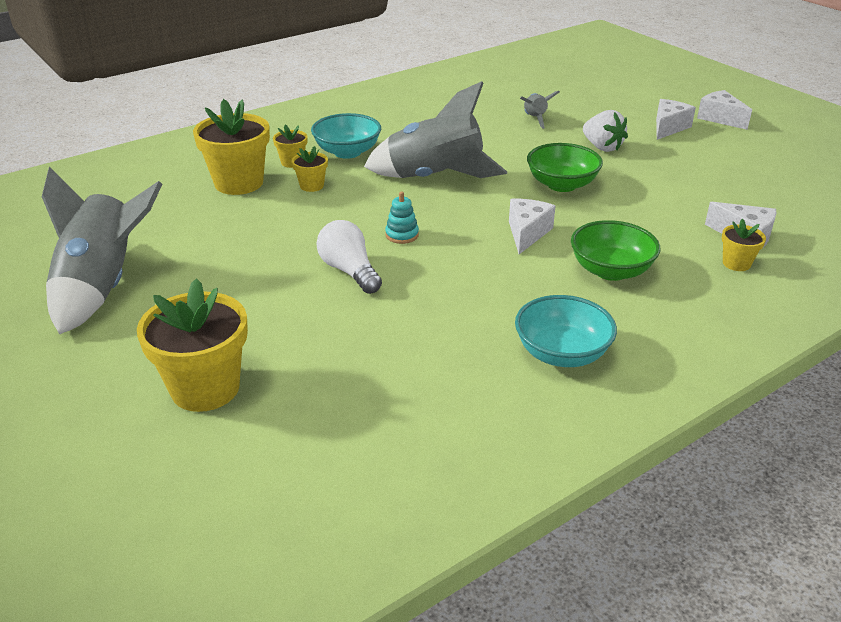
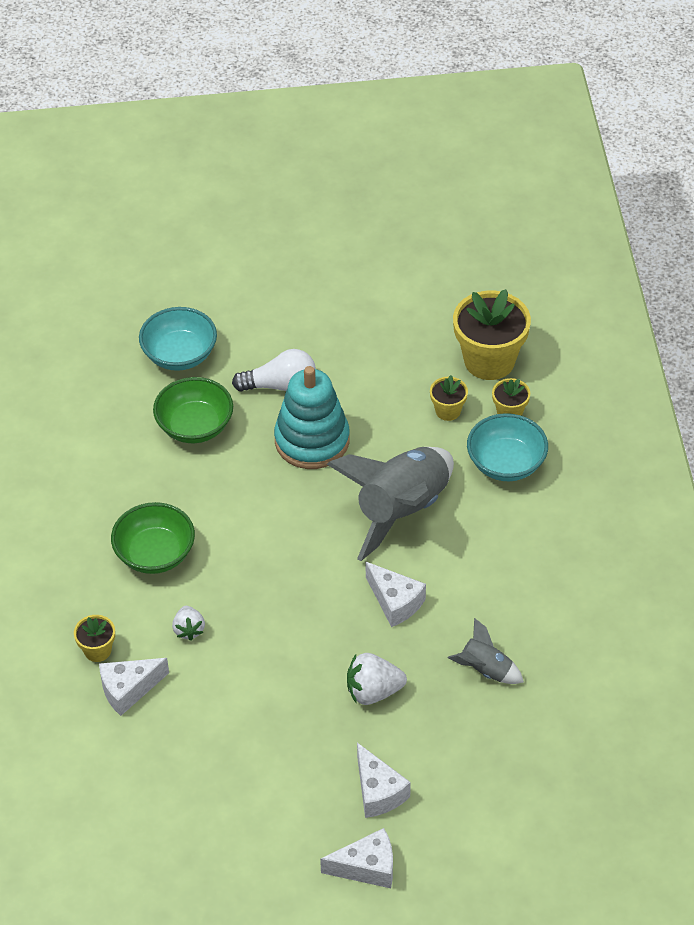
camera: 120 degrees right, 15 degrees up
(102, 286) = (363, 240): grey rocket -> none
(205, 388) = (196, 267): yellow flower pot -> none
(402, 235) = (312, 440): turquoise stacking toy -> turquoise stacking toy, size x2.28
(527, 233) = (252, 528): white cheese -> white cheese (395, 602)
(561, 185) = (318, 605): green bowl -> green bowl (195, 426)
(562, 353) = (85, 463): turquoise bowl -> turquoise bowl (179, 355)
(657, 229) = (189, 630): none -> white strawberry

